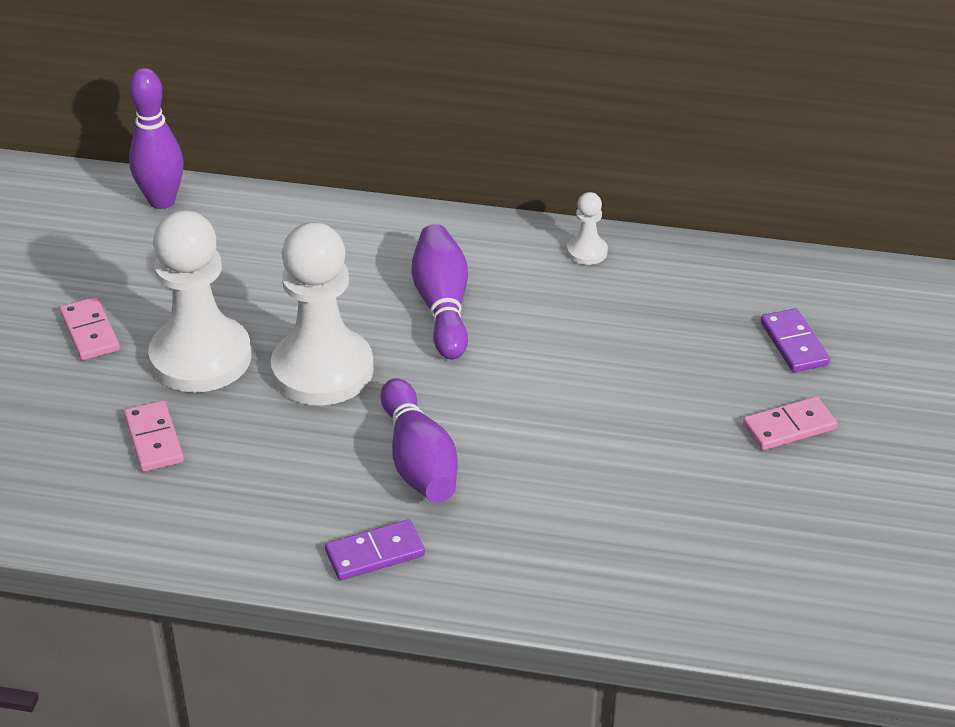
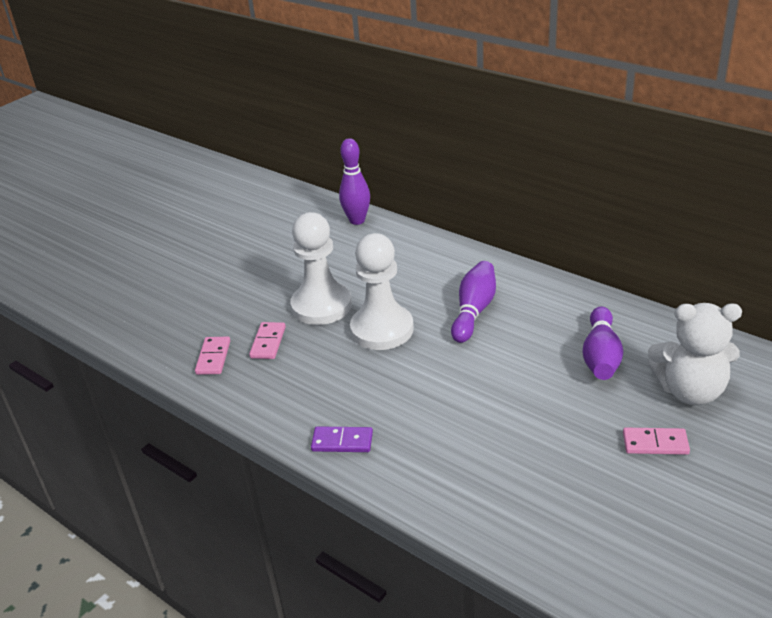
camera: 30 degrees right, 5 degrees down
(90, 332) = (275, 278): pink domino -> pink domino (213, 357)
(418, 460) = (402, 395): purple bowling pin -> purple bowling pin (601, 356)
(587, 252) = (582, 301): white pawn -> none
(793, 344) = (690, 391): purple domino -> white teddy bear

